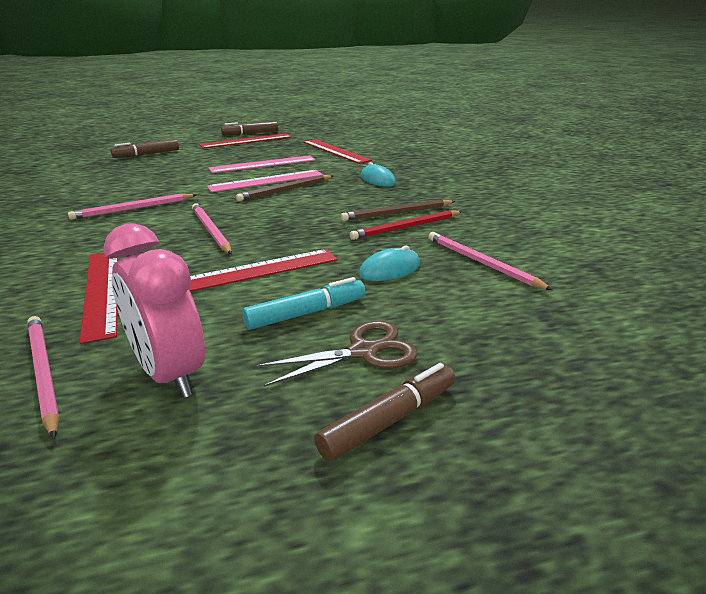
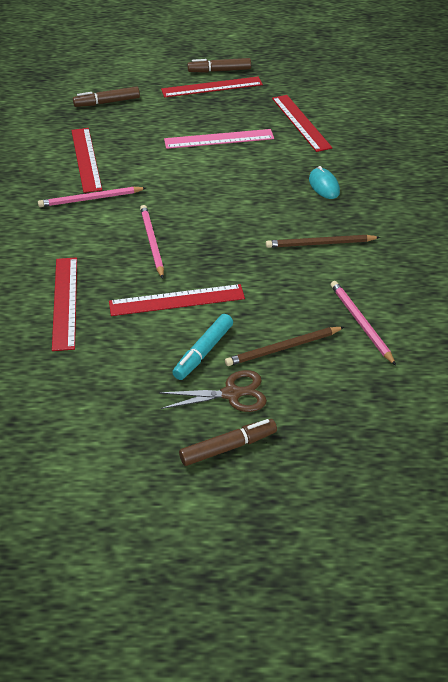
camera: 15 degrees right, 15 degrees up
(43, 373) = (31, 371): pink pencil -> none
(126, 185) = (86, 159): none -> red ruler
(170, 374) = (106, 387): pink clock -> none
(266, 181) = (215, 171): pink ruler -> none
(285, 190) = (229, 190): brown pencil -> brown pencil (283, 348)
(305, 313) = (203, 352): turquoise marker -> turquoise marker turned 135 degrees clockwise
(390, 270) = (282, 317): turquoise mouse -> none
(406, 227) = (319, 266): red pencil -> none

